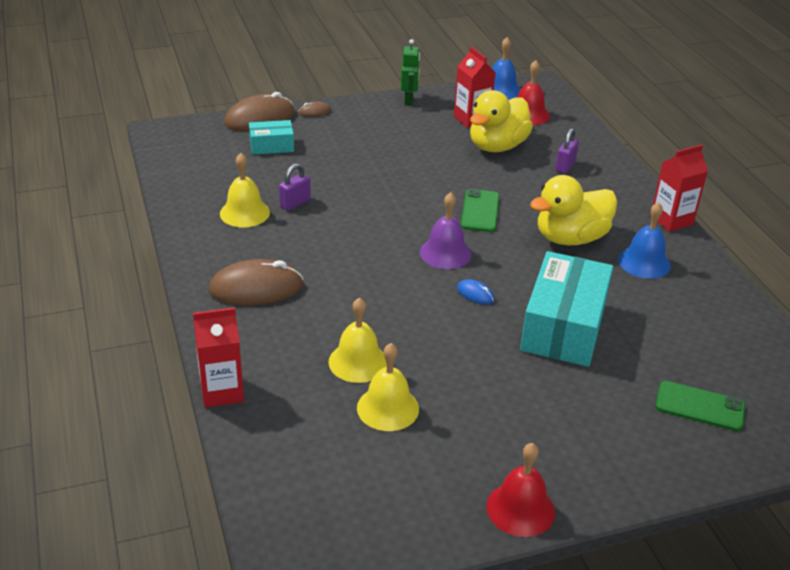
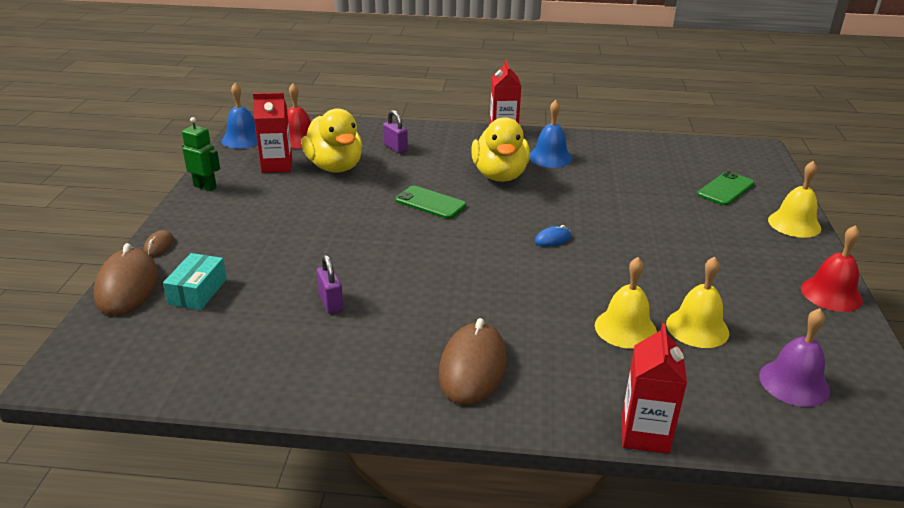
camera: 65 degrees left, 5 degrees down
(244, 213) = (320, 343): yellow bell -> yellow bell (794, 224)
(445, 253) = (483, 237): purple bell -> purple bell (794, 383)
(563, 326) = (615, 212): turquoise box -> none

